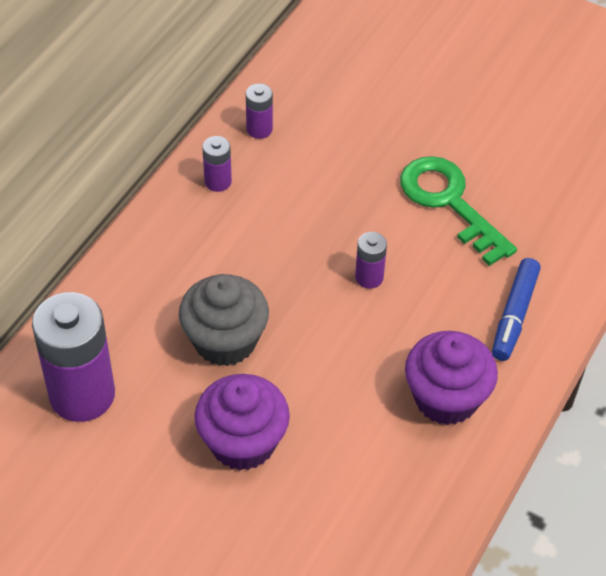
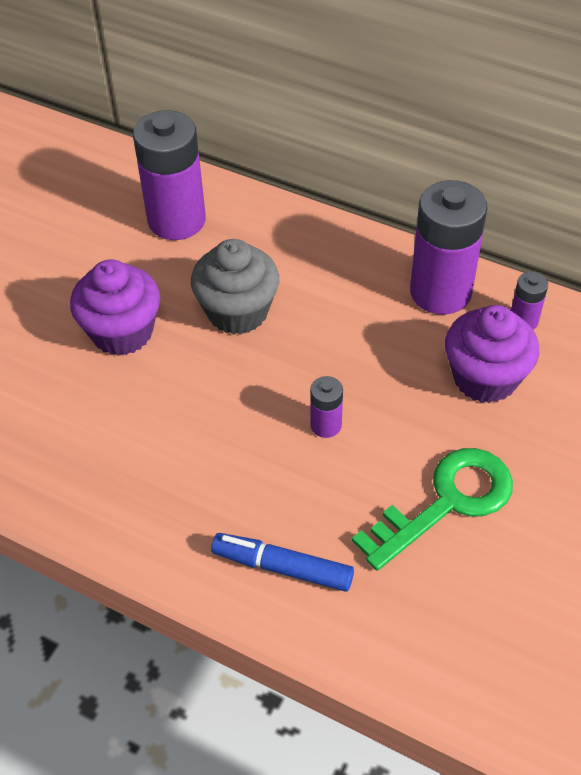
camera: 90 degrees right, 0 degrees up
(218, 182) = (440, 292): purple battery -> purple battery, size x2.17
(446, 398) = (168, 497): purple cupcake -> purple cupcake (485, 378)

